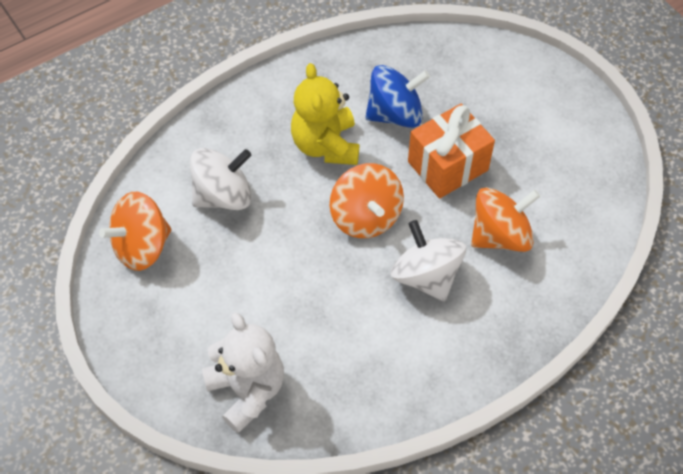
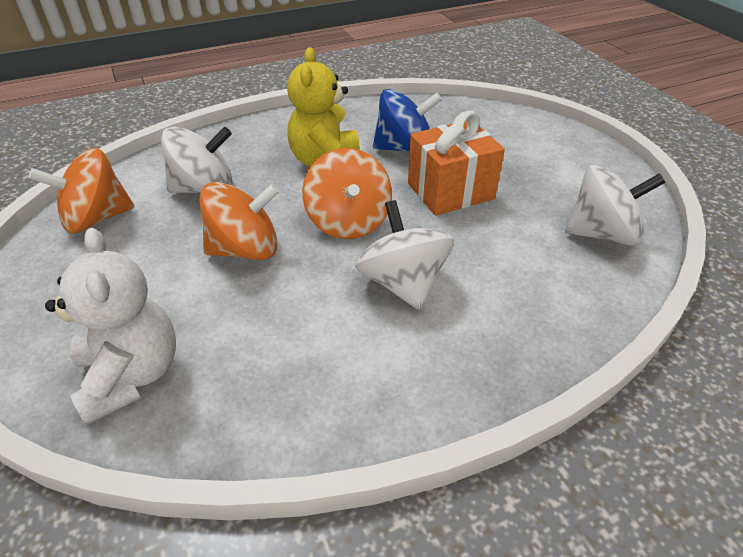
camera: 10 degrees right, 15 degrees down
(500, 235) = (501, 255): orange spinning top -> orange spinning top (245, 249)
(581, 198) = (602, 233): none -> white spinning top

